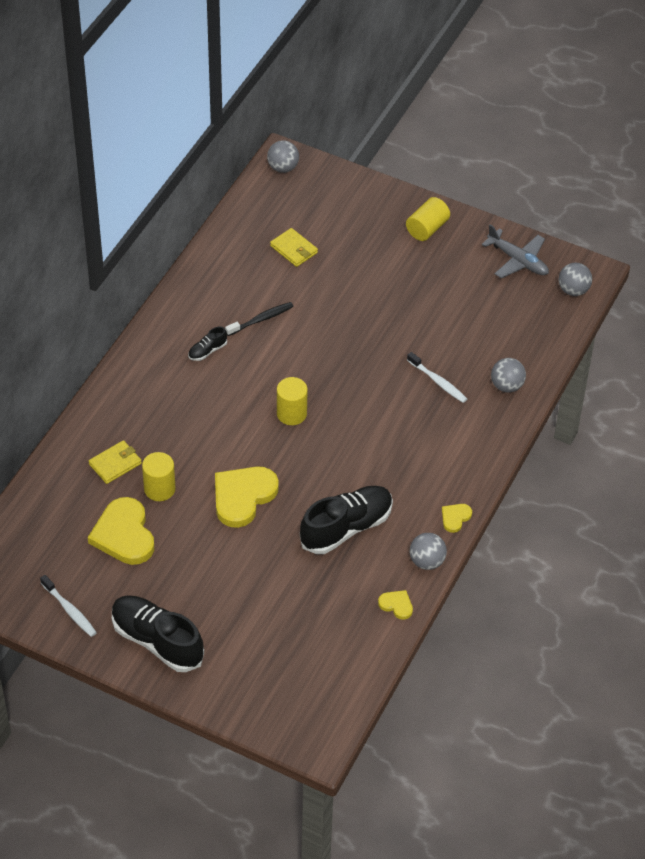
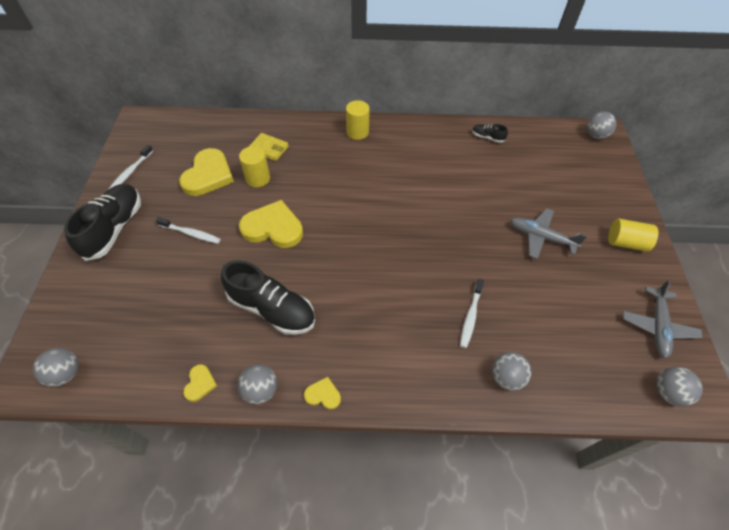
camera: 65 degrees right, 5 degrees up
(124, 534) = (208, 175): yellow heart -> yellow heart turned 150 degrees clockwise
(207, 351) = (397, 158): black shoe -> black shoe (487, 137)
(207, 572) = (191, 233): none -> white toothbrush
(261, 319) = (448, 175): black toothbrush -> none
(291, 413) = (370, 227): yellow cylinder -> yellow cylinder (357, 132)
(294, 249) = (528, 169): yellow wallet -> none
(329, 709) = (66, 373): none -> grey ball
(384, 286) = (541, 237): none -> grey plane

